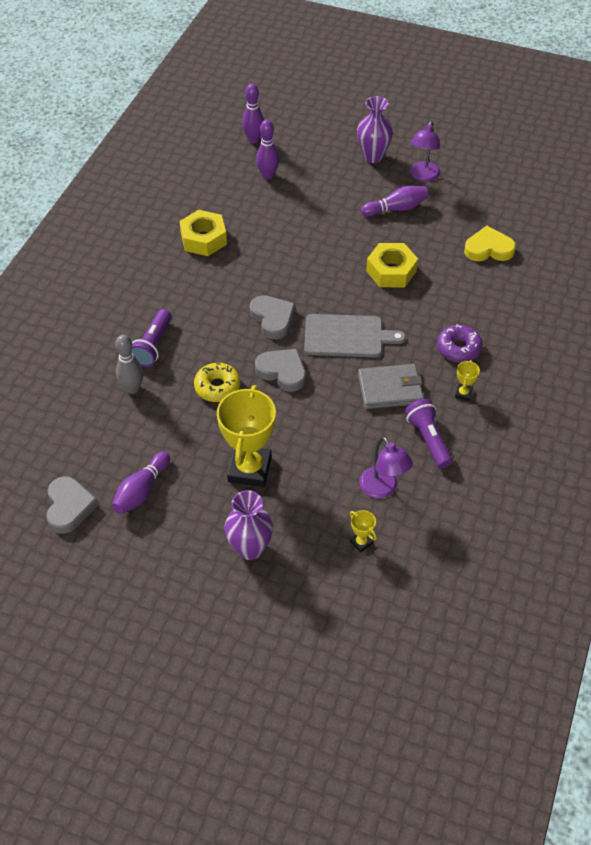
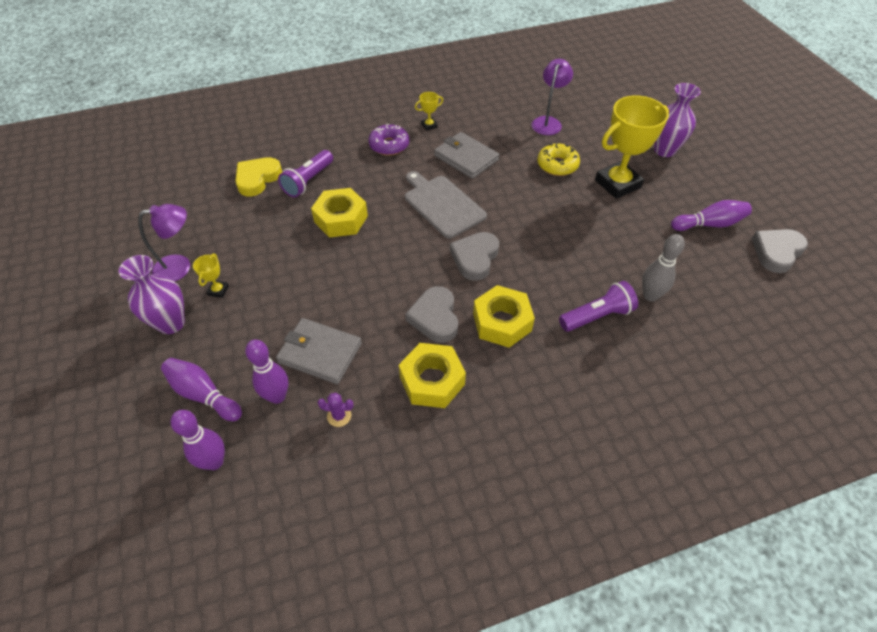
camera: 130 degrees left, 0 degrees up
(205, 296) = (502, 322): none -> yellow nut
(217, 387) = (580, 245): yellow donut -> yellow donut (557, 165)
(227, 192) = (339, 416): none -> purple cactus
(278, 204) = (320, 353): none -> grey wallet
(282, 372) = (520, 218): grey heart -> grey heart (435, 317)
(361, 542) = (594, 112): yellow trophy -> yellow trophy (218, 290)
(396, 208) = (249, 259): purple bowling pin -> purple bowling pin (203, 395)
(428, 439) = (486, 122): purple flashlight -> purple flashlight (308, 181)
(488, 249) = (257, 179): yellow heart -> yellow heart turned 75 degrees clockwise

